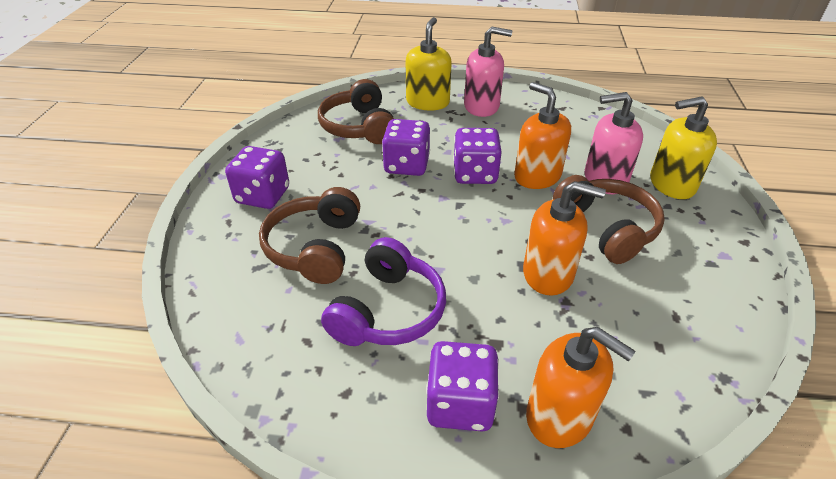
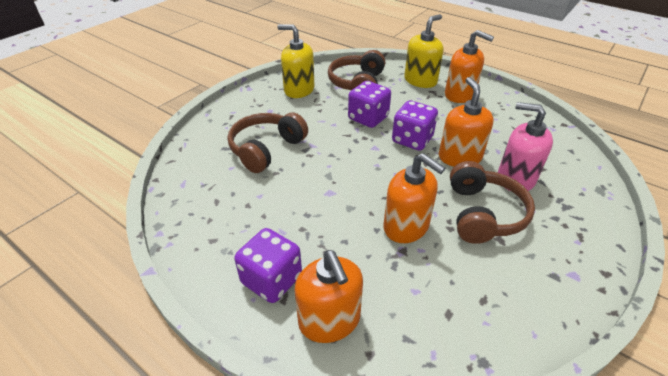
camera: 30 degrees right, 0 degrees up
(263, 195) = (262, 107): purple dice -> none
(388, 311) = (277, 204): purple headphones -> none
(481, 106) = (459, 95): pink soap dispenser -> orange soap dispenser
(671, 184) = (575, 203): yellow soap dispenser -> yellow soap dispenser (299, 90)

